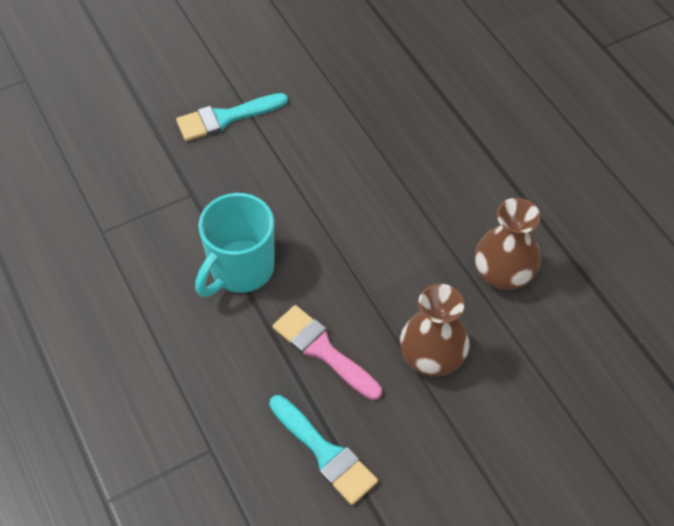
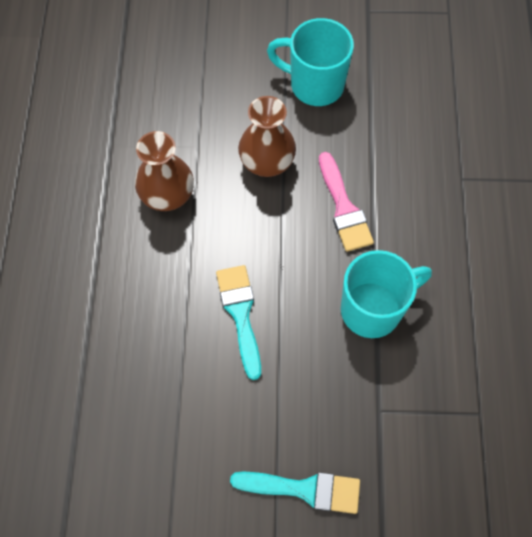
camera: 150 degrees left, 10 degrees up
(325, 453) = (383, 137): turquoise brush -> turquoise brush (240, 314)
(443, 480) = (315, 85): none -> turquoise mug

